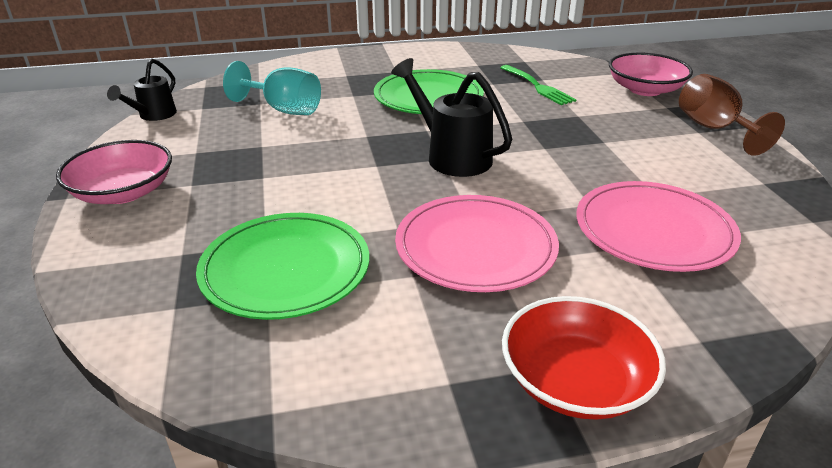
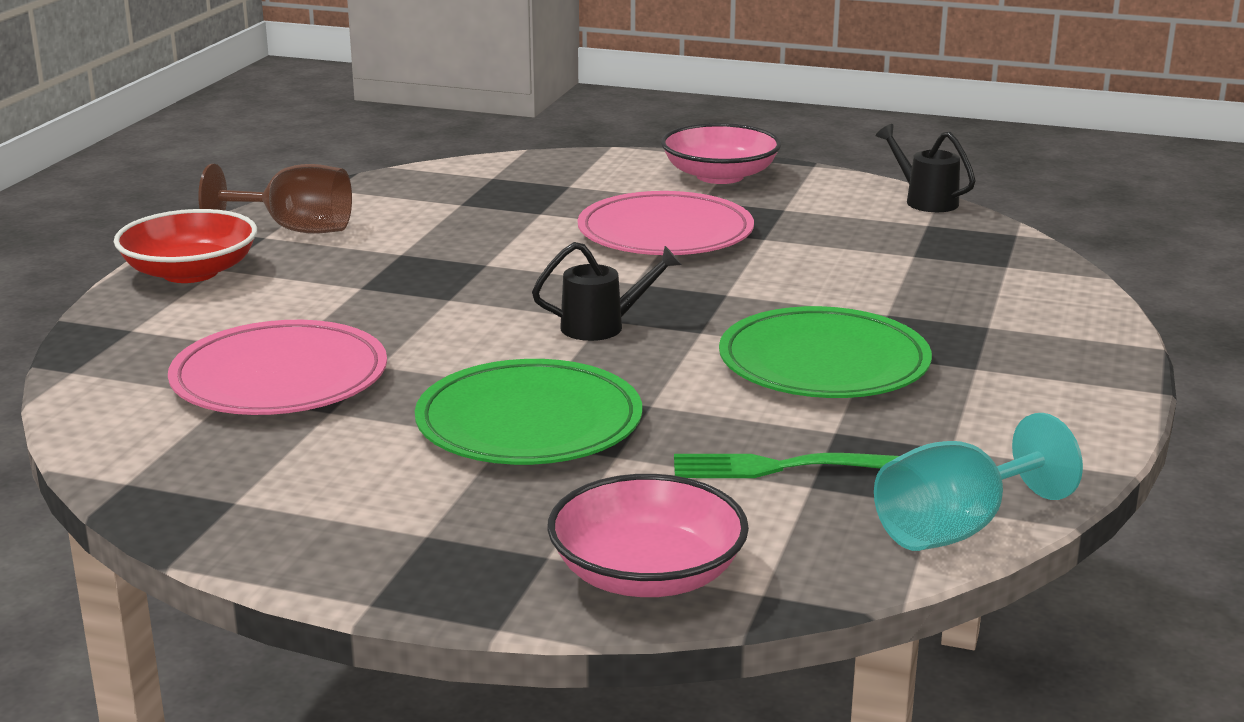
camera: 120 degrees right, 10 degrees down
(283, 109) = (873, 264): turquoise goblet -> turquoise goblet (956, 528)
(285, 269) = (487, 214): green plate -> green plate (529, 422)
(452, 156) = (602, 326): black watering can -> black watering can, size x0.63
(475, 247) = (399, 286): pink plate -> pink plate (665, 233)
(714, 129) = (414, 556): brown goblet -> brown goblet (295, 229)

